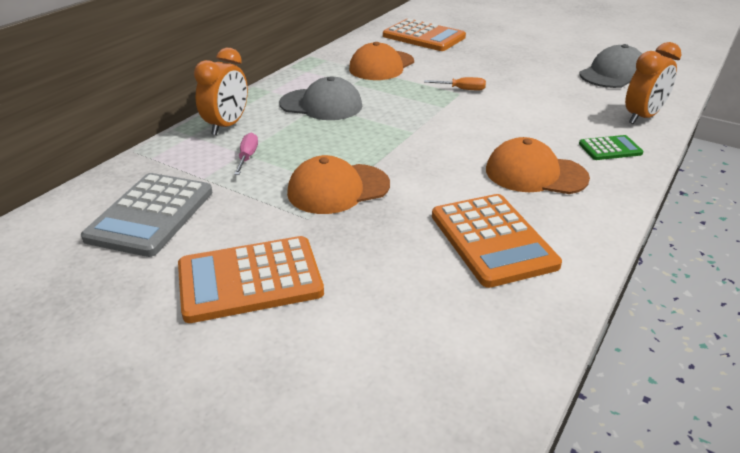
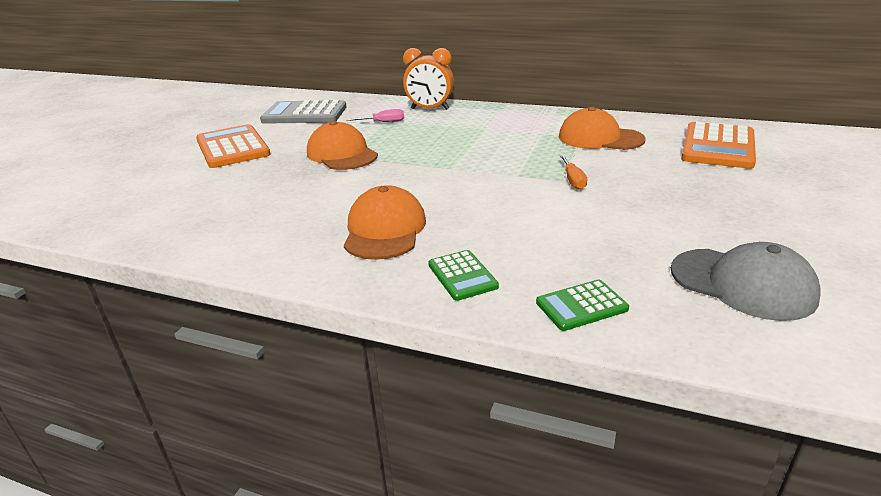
camera: 80 degrees right, 5 degrees down
(321, 105) = (486, 129): grey cap -> none
(492, 240) = (266, 216): orange calculator -> none
(642, 117) = (581, 306): orange clock -> green calculator

